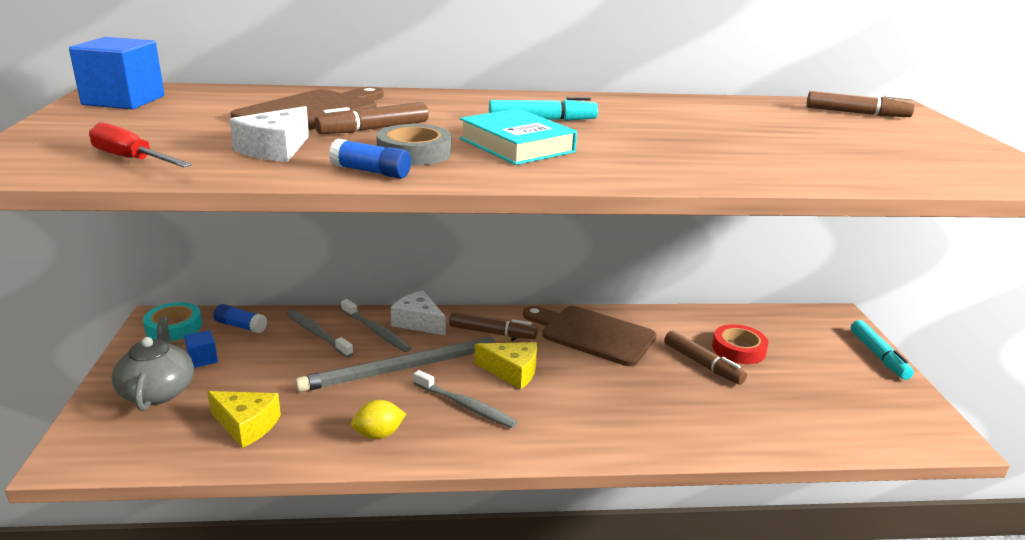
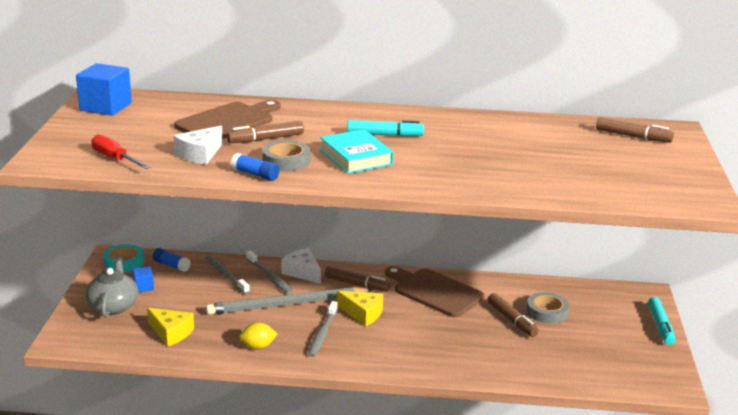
camera: 10 degrees right, 0 degrees up
(466, 406) = (322, 334): grey toothbrush -> grey toothbrush turned 60 degrees clockwise
(738, 349) = (547, 312): red tape -> grey tape

